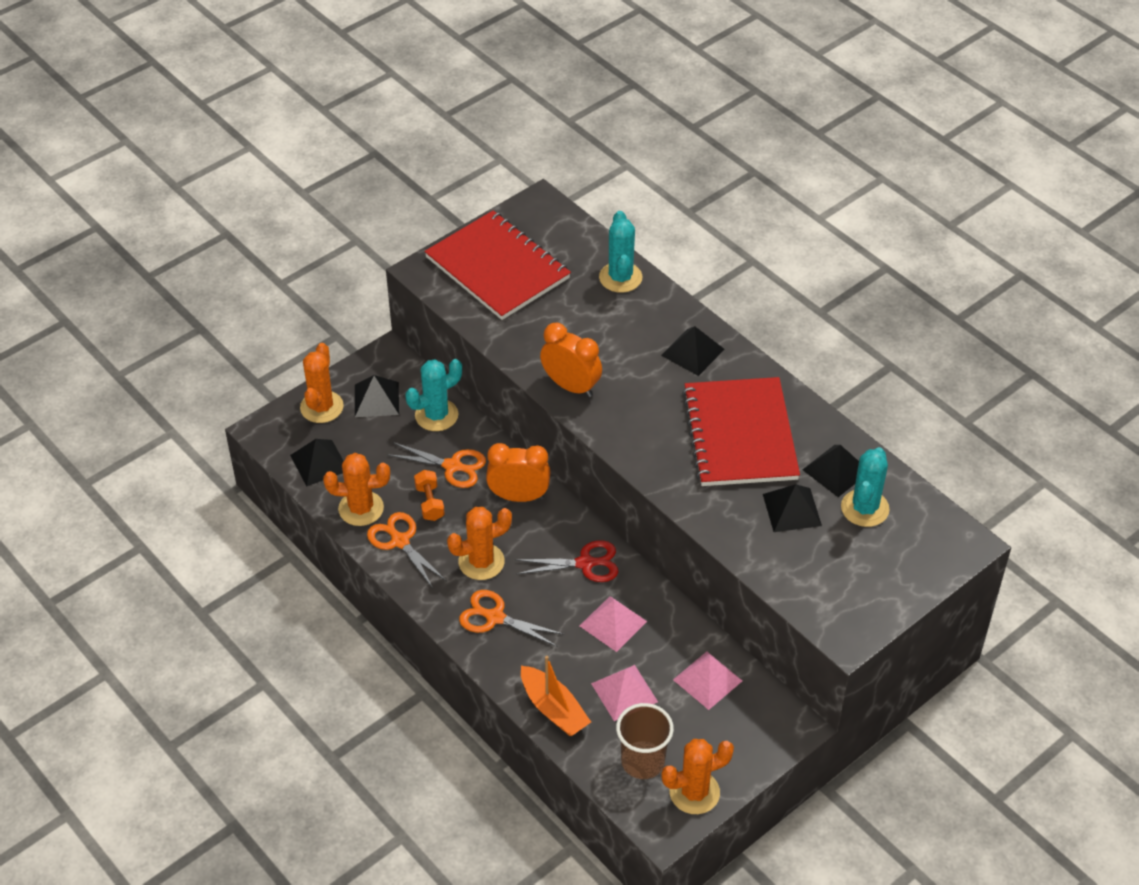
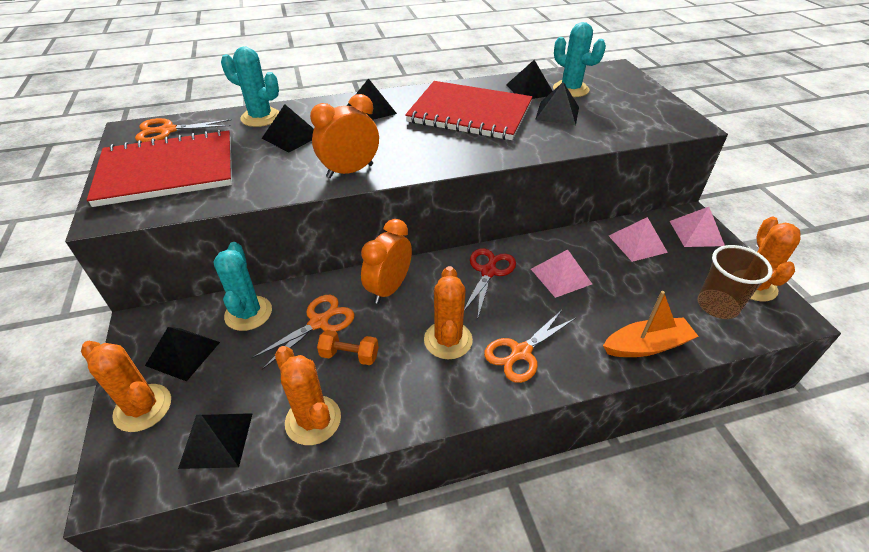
camera: 65 degrees left, 5 degrees down
(361, 508) = (313, 420): orange cactus -> orange cactus turned 60 degrees counterclockwise
(399, 541) = (381, 399): orange scissors -> orange scissors (167, 131)
(601, 318) = (291, 136): none -> black pyramid
(624, 692) = (638, 293): pink pyramid -> pink pyramid (696, 233)

